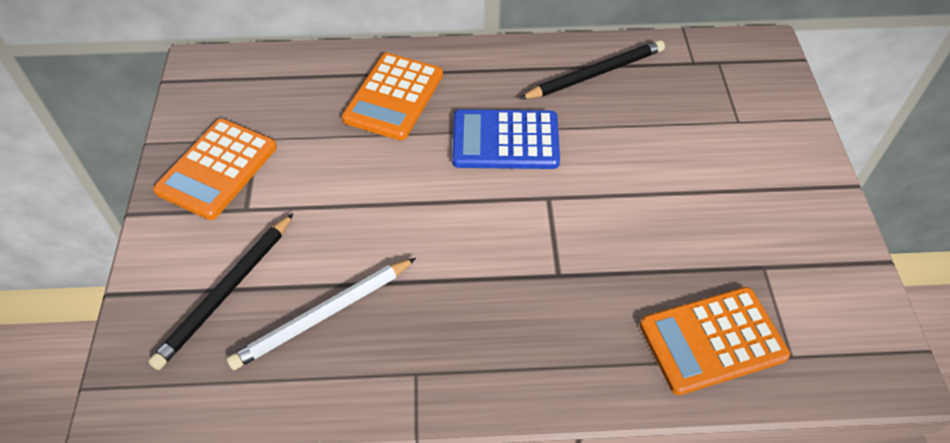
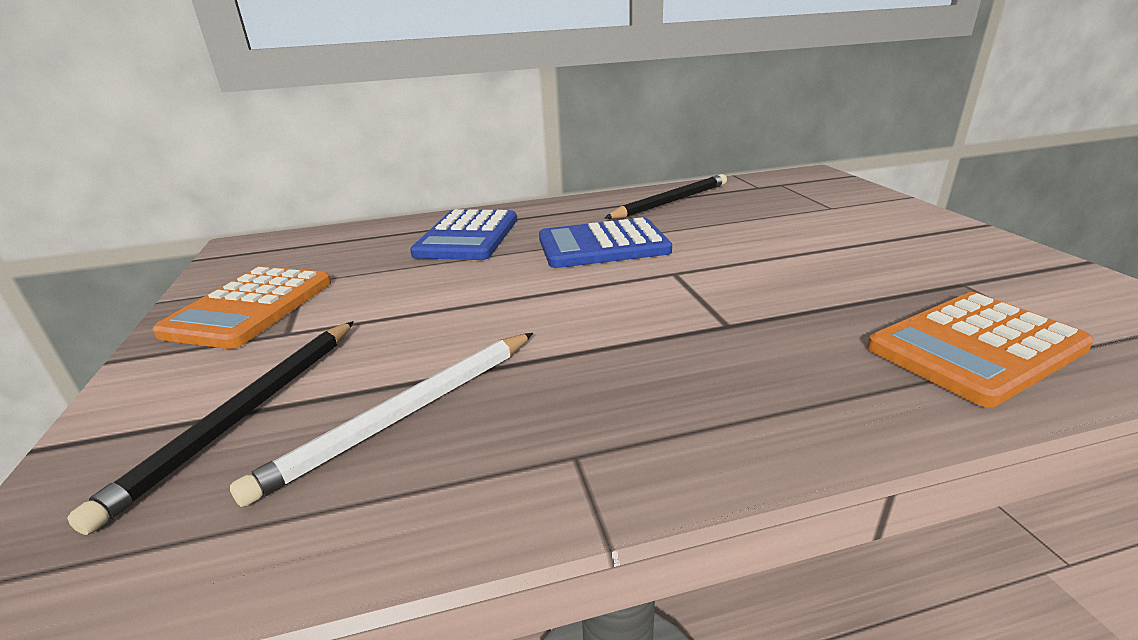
camera: 10 degrees left, 25 degrees down
(393, 97) = (467, 237): orange calculator -> blue calculator

